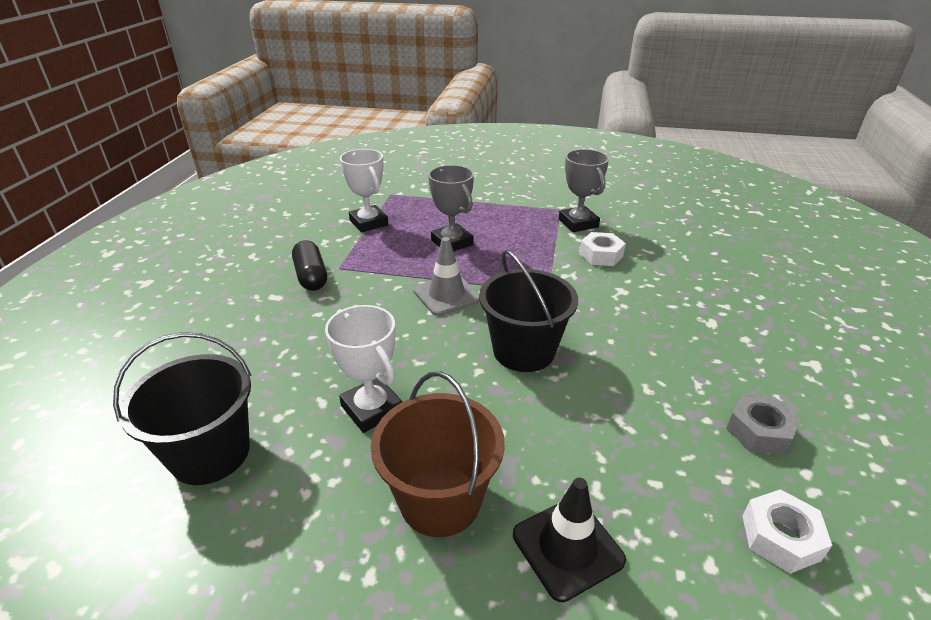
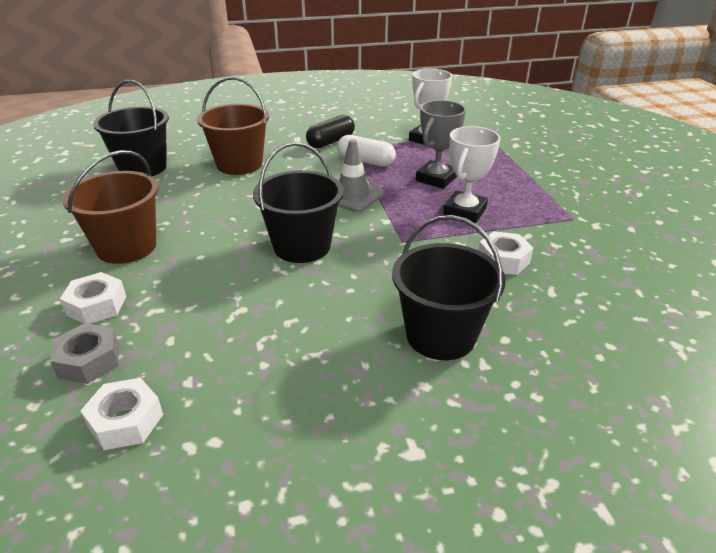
camera: 65 degrees right, 0 degrees up
(298, 355) = (239, 164): none -> brown bucket
(372, 409) = (200, 202): white trophy -> white trophy (464, 211)
(381, 268) = (365, 161): none -> white capsule
(567, 547) = (96, 305): black traffic cone -> white nut
(578, 223) = (557, 235): grey trophy -> none
(689, 313) = (440, 335): none -> black bucket
(759, 431) = (262, 402): grey nut -> grey nut (89, 361)

